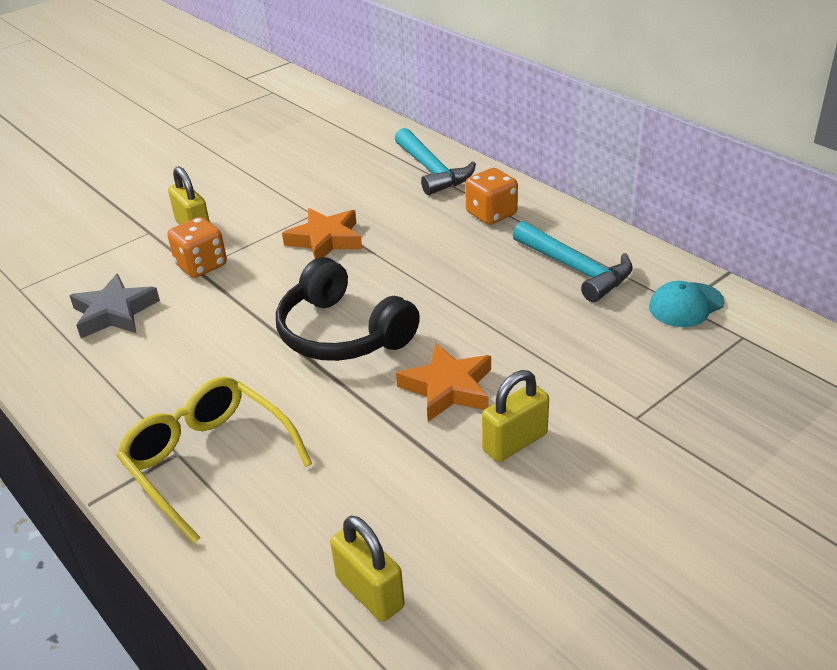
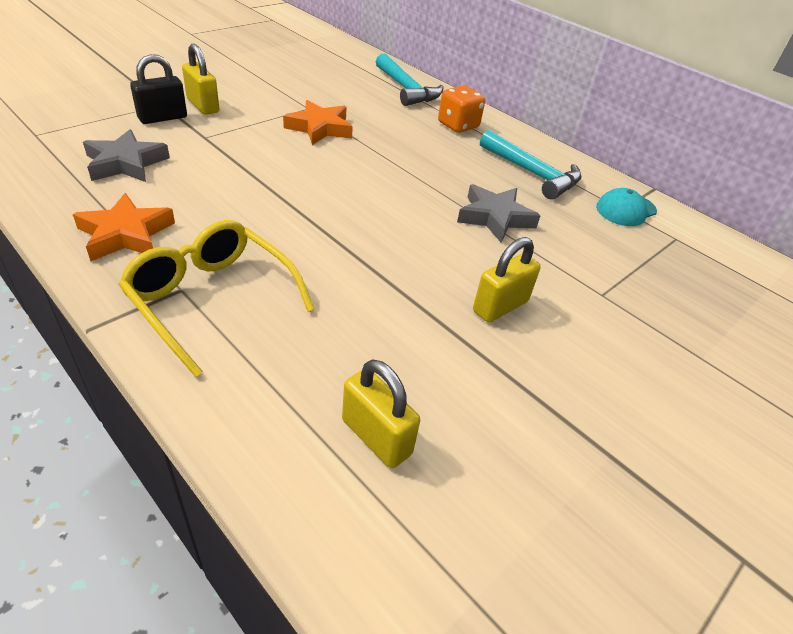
camera: 10 degrees left, 5 degrees up
(150, 250) = (162, 118): none -> black padlock
(201, 265) = (209, 135): orange dice -> none
(342, 333) = (338, 201): black headphones -> none
(448, 388) = (435, 255): orange star -> orange star (126, 234)
(522, 333) = (495, 217): none -> grey star

